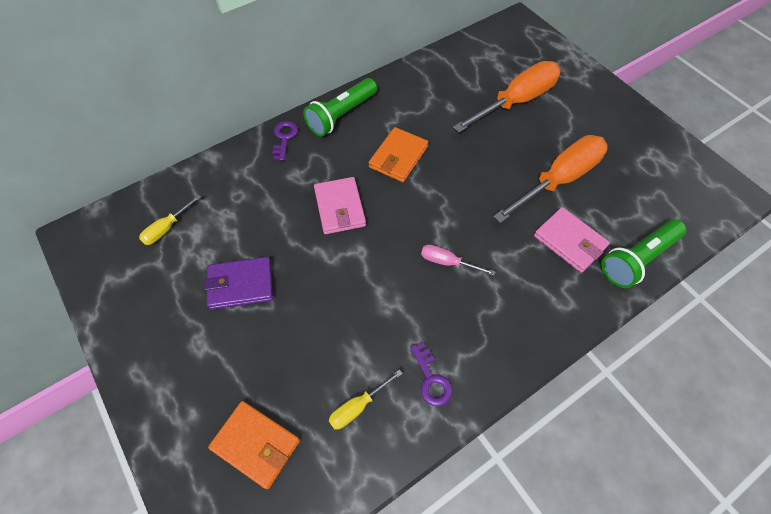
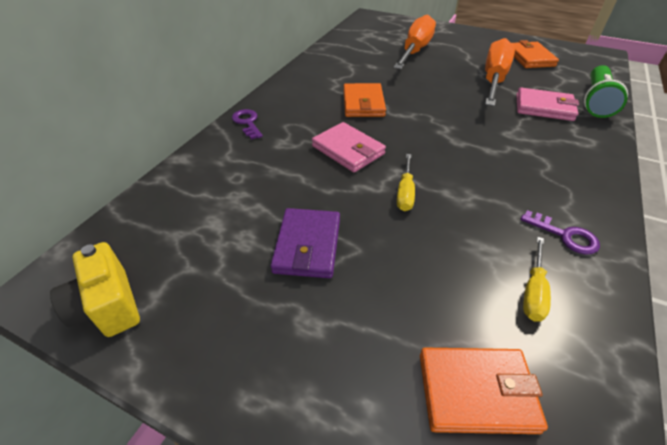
camera: 30 degrees left, 15 degrees down
(100, 267) = (108, 306): none -> yellow camera
(167, 228) = (174, 233): yellow screwdriver -> yellow screwdriver (405, 193)
(241, 285) = (307, 245): purple wallet -> purple wallet turned 45 degrees counterclockwise
(341, 115) = (287, 94): green flashlight -> none
(447, 262) = (477, 151): pink screwdriver -> none
(636, 165) = (530, 58): none -> orange wallet

